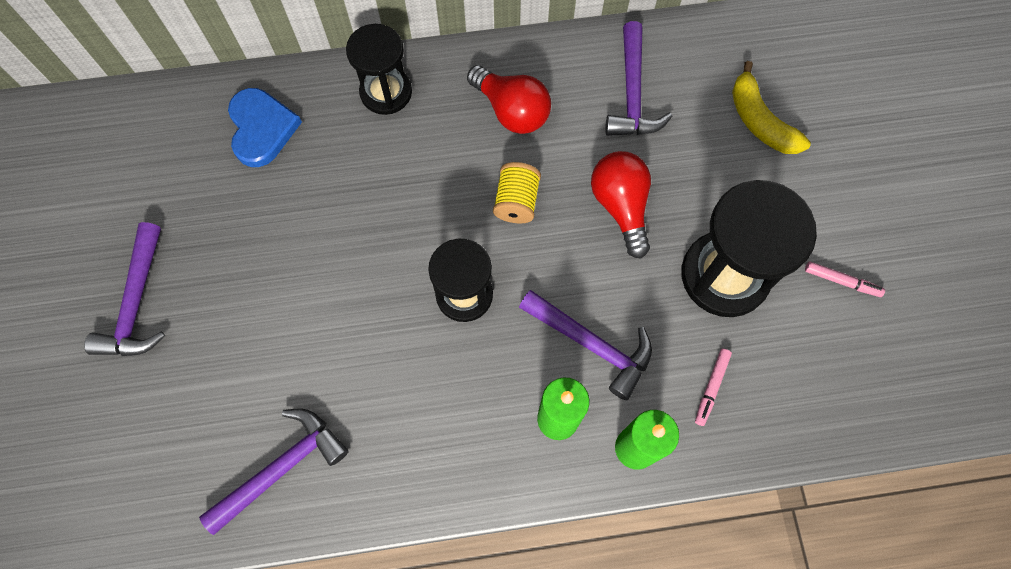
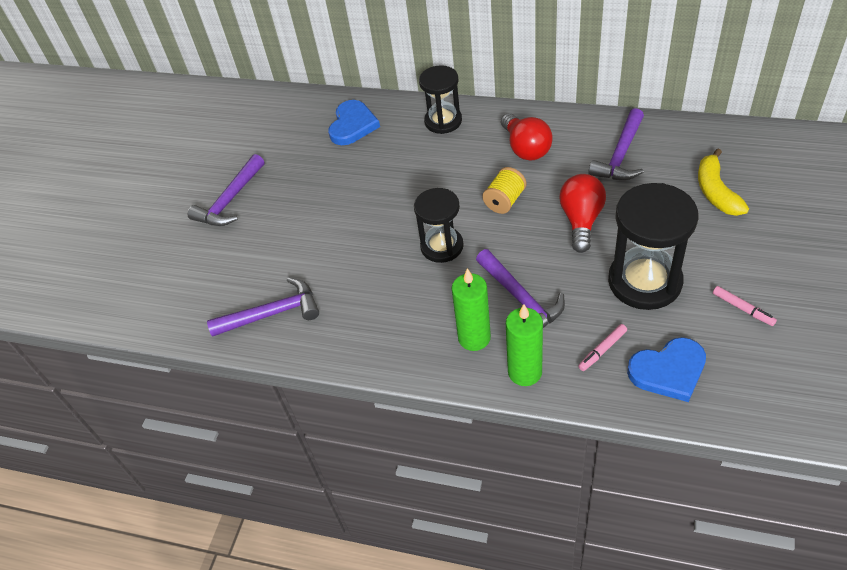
camera: 30 degrees right, 20 degrees down
(792, 392) = (668, 371): none -> blue heart

